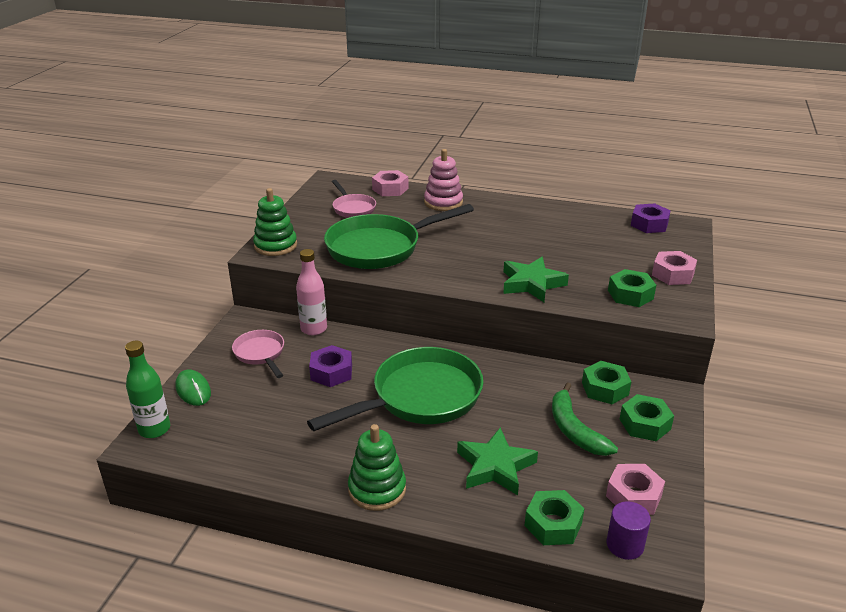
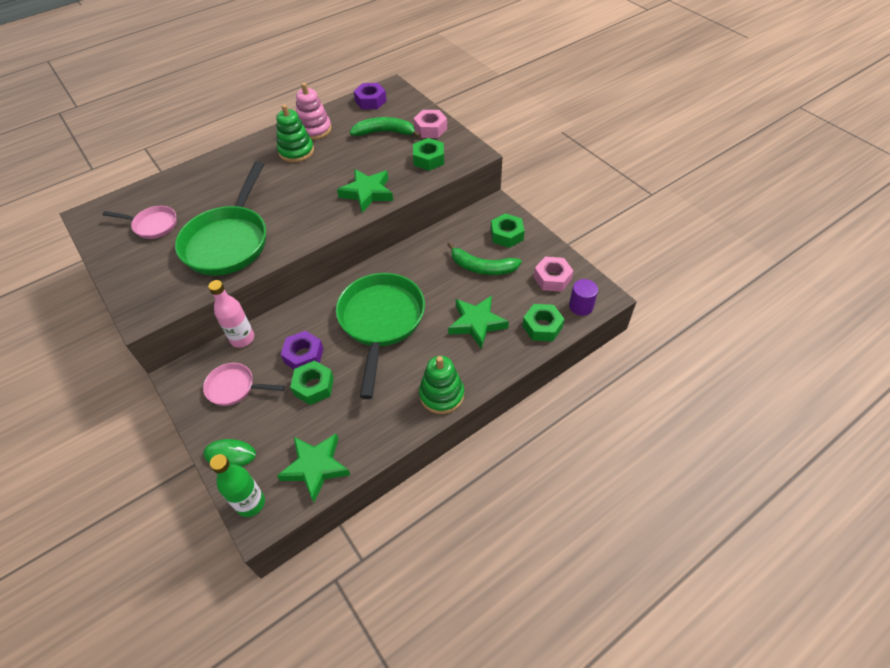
camera: 50 degrees left, 20 degrees up
(220, 448) = (316, 467): none -> green star
(275, 246) = (143, 301): green stacking toy -> green stacking toy (296, 151)
(390, 189) = (155, 189): pink nut -> none
(443, 202) = (215, 173): pink stacking toy -> pink stacking toy (314, 130)
(605, 388) = (463, 230): green nut -> green nut (314, 386)
(623, 252) = (385, 132): none -> green banana

